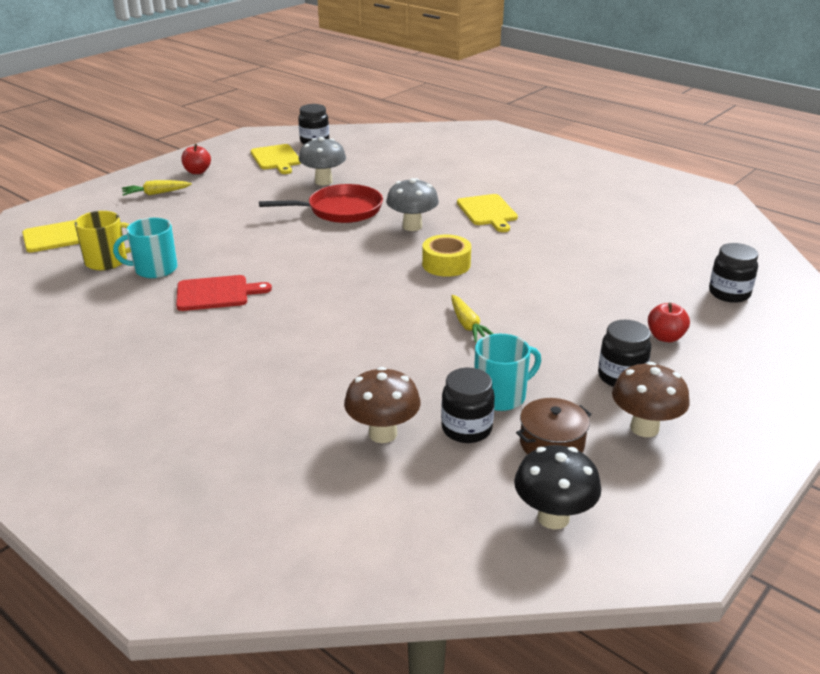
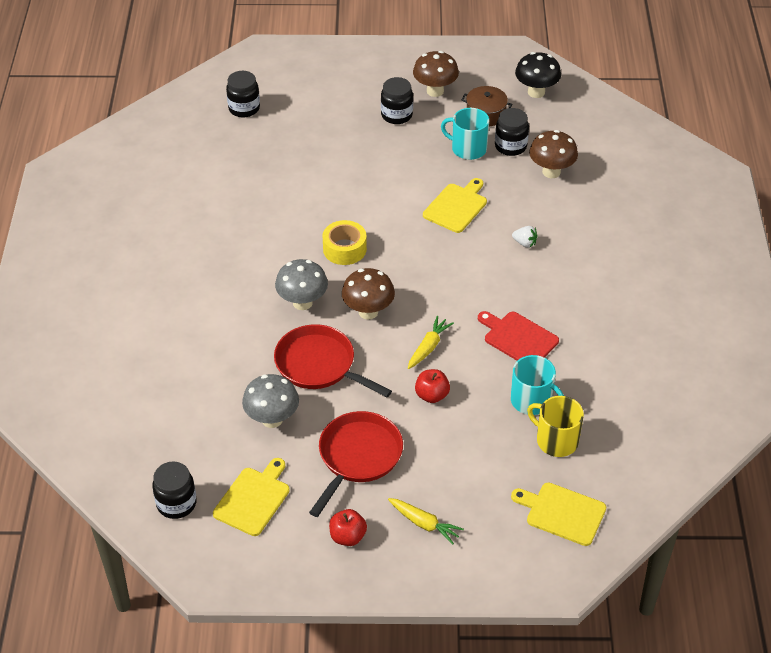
camera: 130 degrees left, 15 degrees up
(242, 194) = (358, 457): none -> red pan
(309, 355) = (524, 243): none -> white strawberry
(359, 246) = (368, 312): none -> brown mushroom
(468, 325) = (412, 196): yellow carrot -> yellow carrot (428, 347)
(488, 212) = (228, 275): yellow cutting board -> yellow cutting board (456, 206)
(665, 337) = (332, 115): red apple -> red apple (432, 395)

